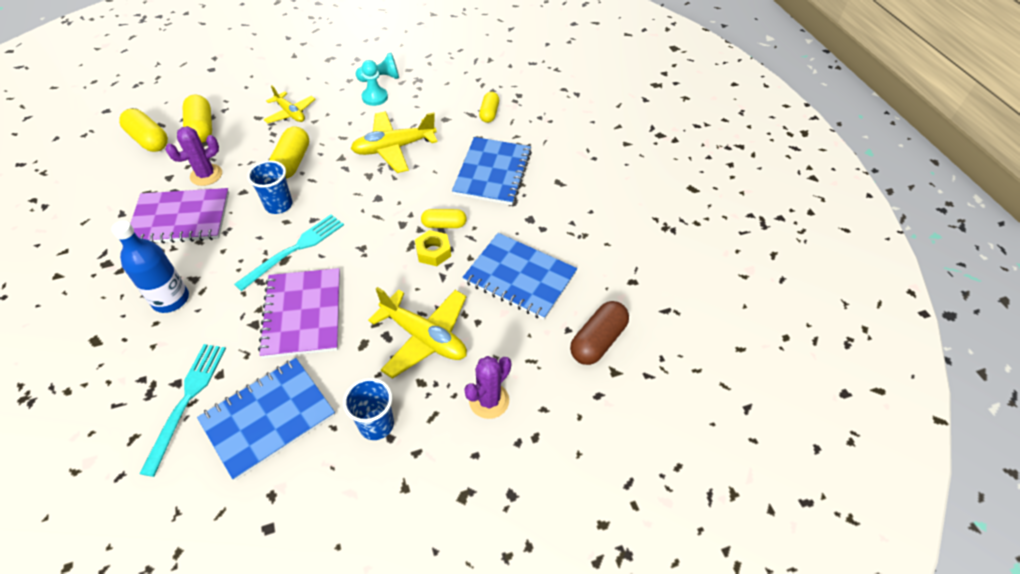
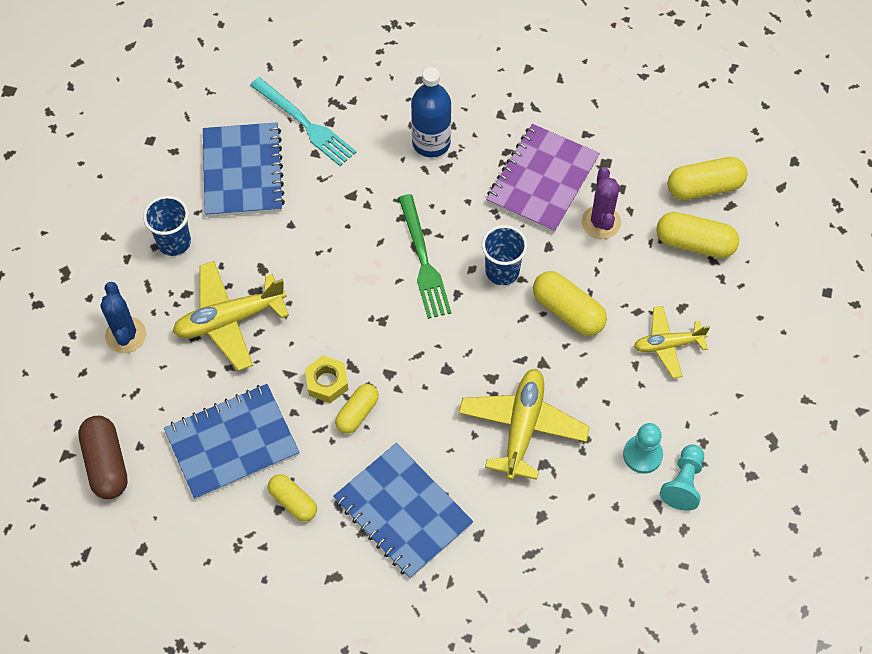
camera: 125 degrees right, 10 degrees up
(294, 250) = (423, 260): turquoise fork -> green fork
(303, 314) = (334, 236): purple notebook -> none
(489, 113) = (517, 577): yellow capsule -> yellow capsule (293, 502)
(489, 400) = (125, 335): purple cactus -> blue cactus

